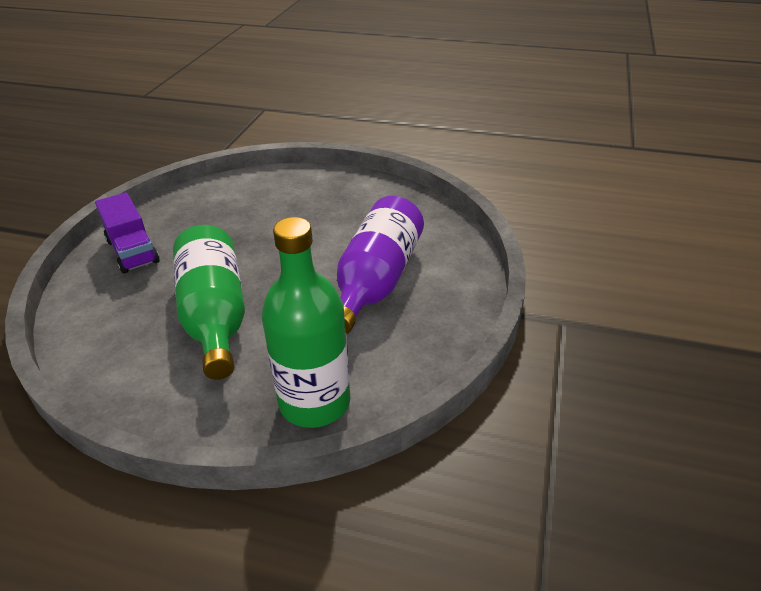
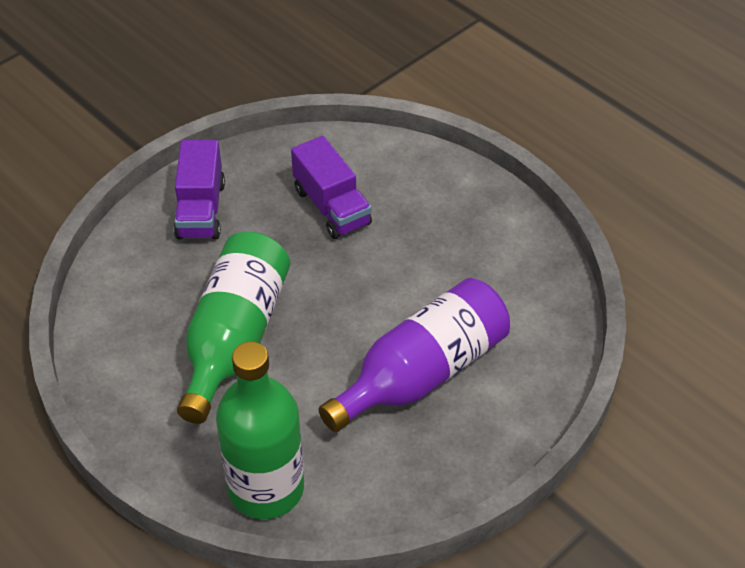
camera: 30 degrees right, 10 degrees up
(236, 217) = (332, 207): none -> purple truck

